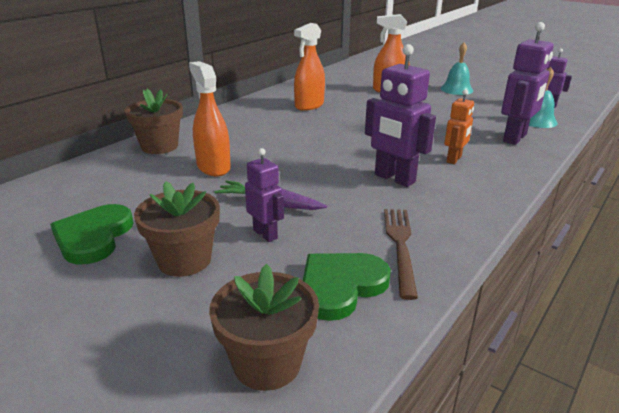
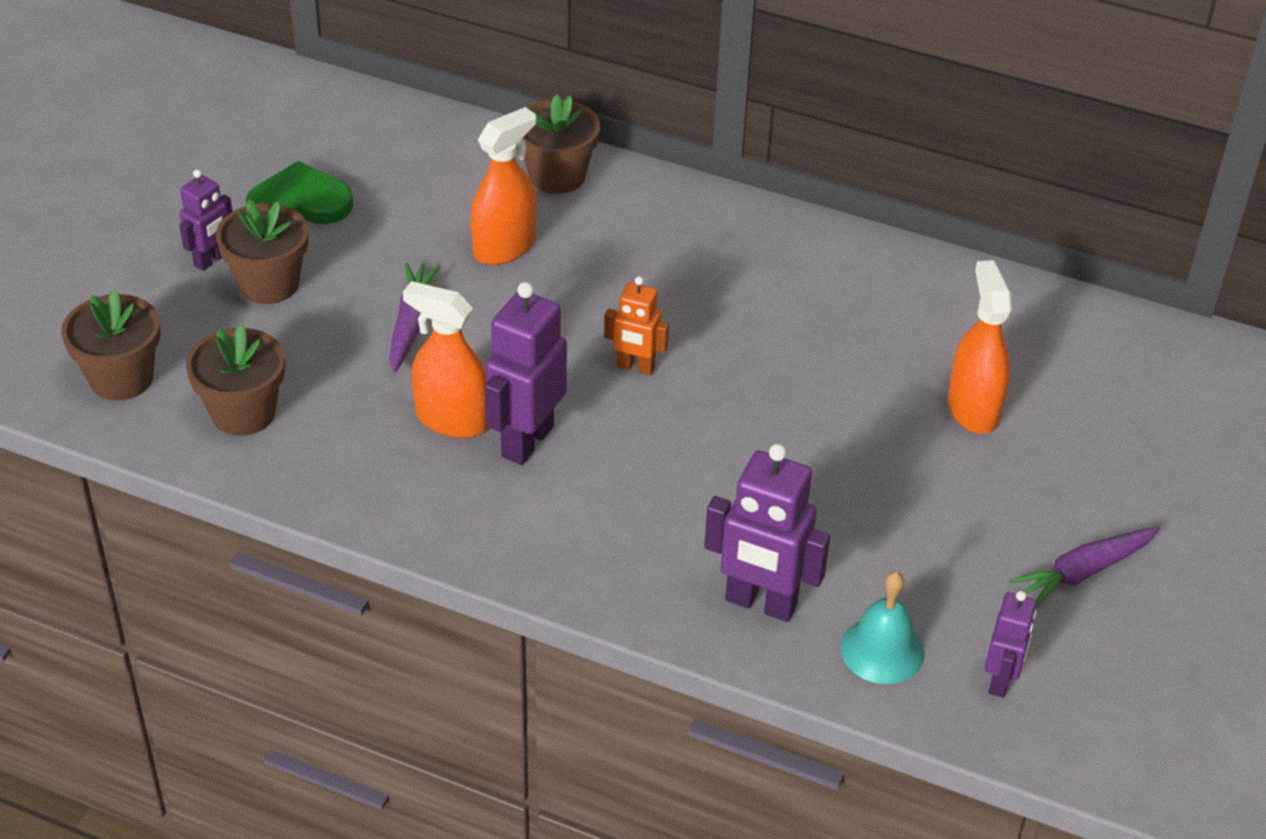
camera: 75 degrees right, 15 degrees up
(265, 234) = (336, 335): purple robot -> purple robot (211, 260)
(309, 105) = (814, 303): orange spray bottle -> orange spray bottle (452, 419)
(340, 286) = (243, 413): green heart -> brown flower pot
(400, 246) = (335, 457): brown fork -> none
(454, 159) = (625, 512): orange robot -> orange robot (635, 367)
(456, 89) = (1042, 522): turquoise bell -> none
(483, 88) = (1083, 572): none -> purple carrot

